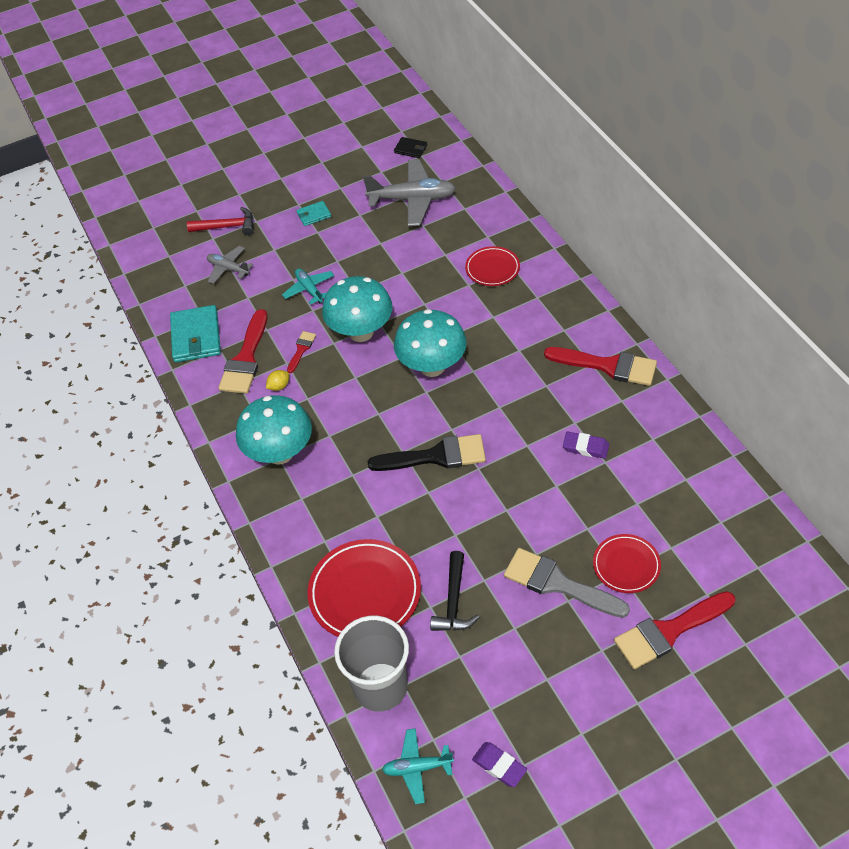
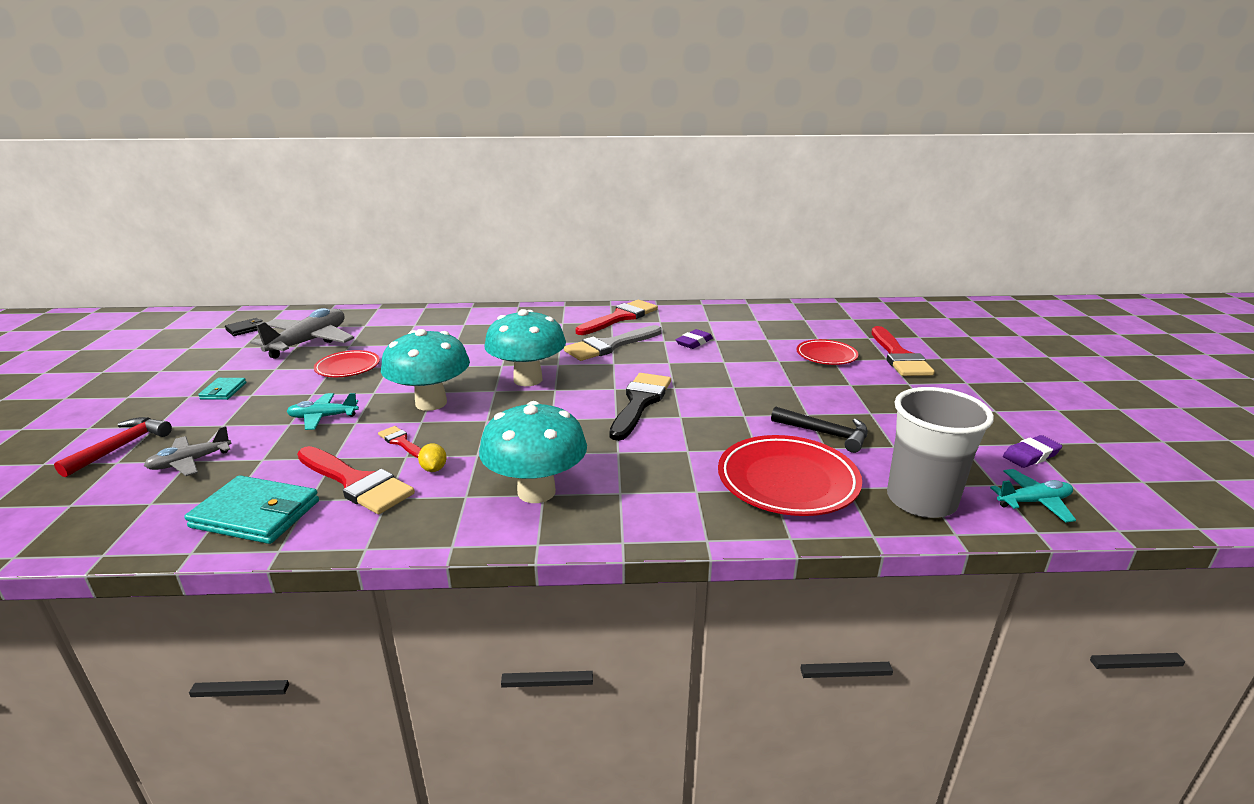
camera: 70 degrees left, 25 degrees down
(417, 768) = (1033, 502): turquoise plane -> turquoise plane turned 120 degrees counterclockwise
(492, 269) = (454, 331): red plate -> red plate (348, 367)
(558, 583) = (830, 384): grey brush -> grey brush (609, 346)

